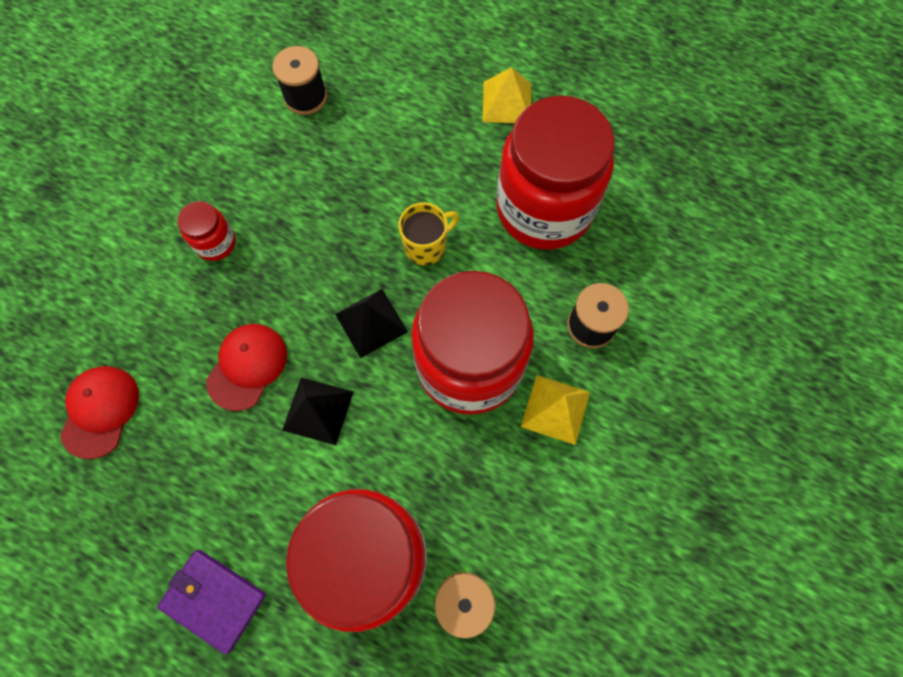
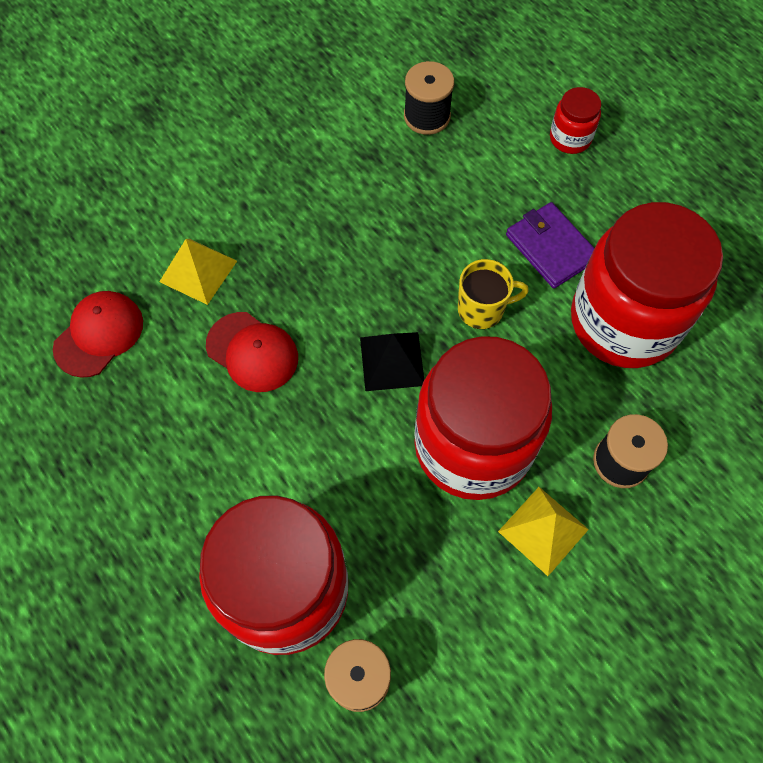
camera: 25 degrees right, 5 degrees down
(214, 600) = (120, 559): purple wallet -> purple wallet (550, 247)
(215, 243) = (276, 222): red jar -> red jar (570, 138)
(247, 366) = (252, 352): red cap -> red cap turned 75 degrees clockwise
(318, 410) = (300, 424): black pyramid -> none
(507, 102) = (633, 198): yellow pyramid -> yellow pyramid (198, 271)

